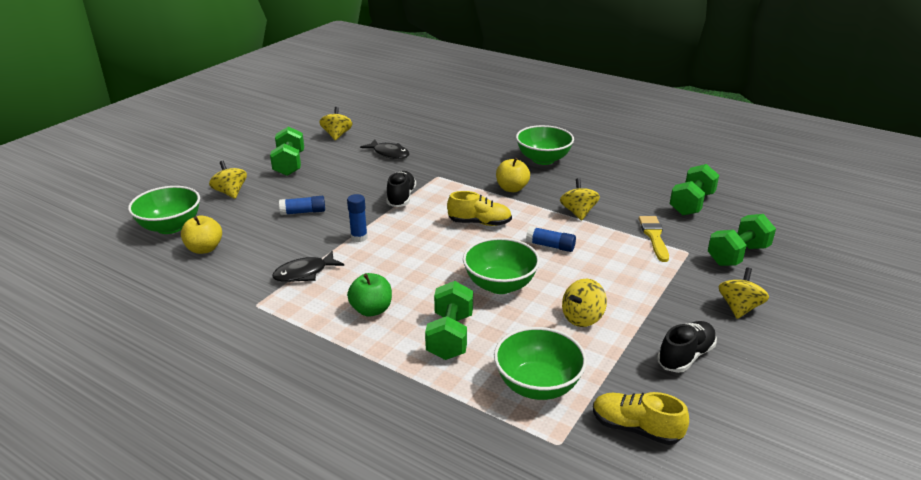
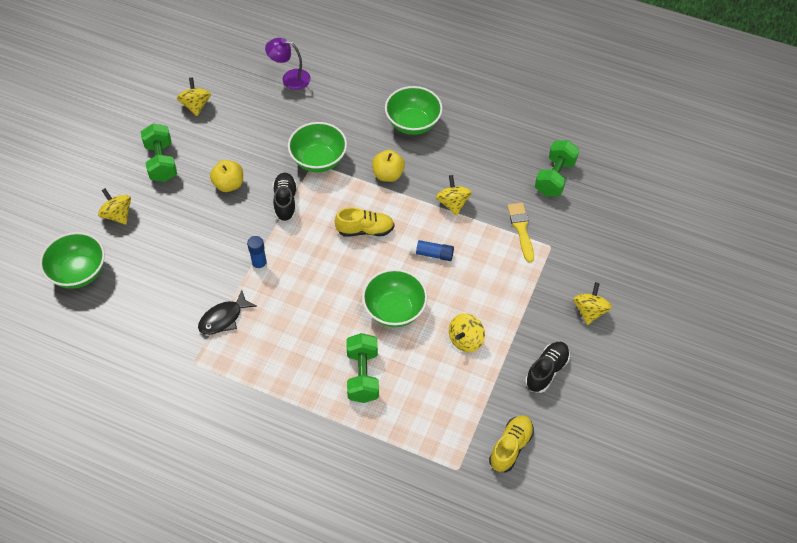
camera: 10 degrees left, 25 degrees up
(204, 249) = (123, 299): yellow apple -> yellow apple (229, 184)
(303, 212) = (198, 235): blue glue stick -> none
(371, 310) = (292, 355): green apple -> none
(389, 154) = (258, 132): black fish -> none
(430, 126) = (290, 78): none -> purple lamp
(537, 385) = (437, 417): green bowl -> green bowl (318, 160)
(635, 428) = (510, 447): yellow shoe -> yellow shoe turned 105 degrees clockwise
(737, 255) = (592, 245): green dumbbell -> none

